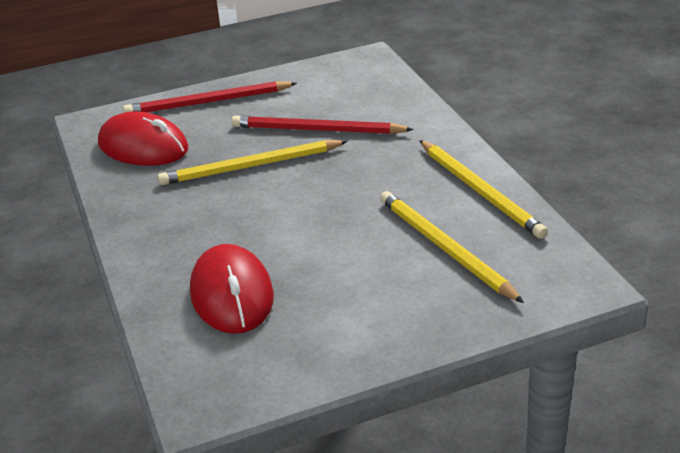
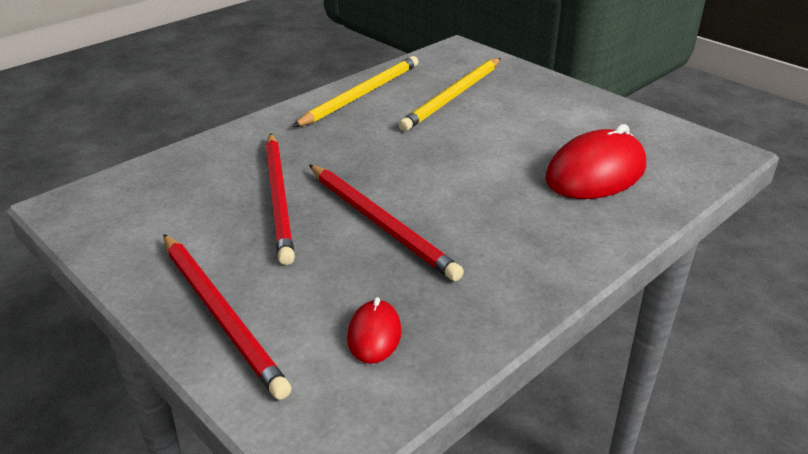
camera: 115 degrees left, 0 degrees up
(143, 147) = (374, 335): red mouse -> red mouse, size x0.51
(250, 166) = (380, 223): yellow pencil -> red pencil

